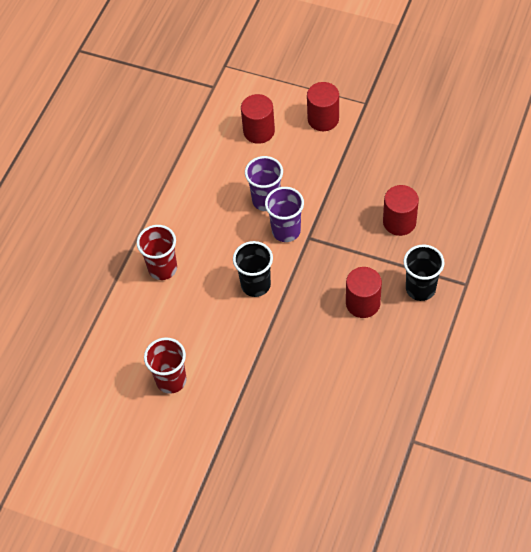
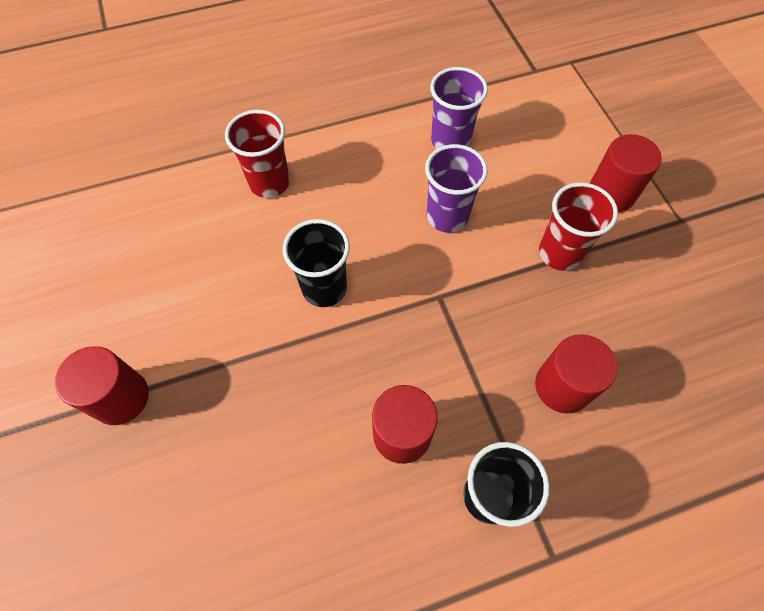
camera: 45 degrees right, 5 degrees up
(171, 380) = (125, 294): red cup -> red cup (560, 253)
(259, 131) = (527, 146): red cylinder -> red cylinder (120, 397)
(286, 231) = (426, 266): purple cup -> purple cup (450, 141)

